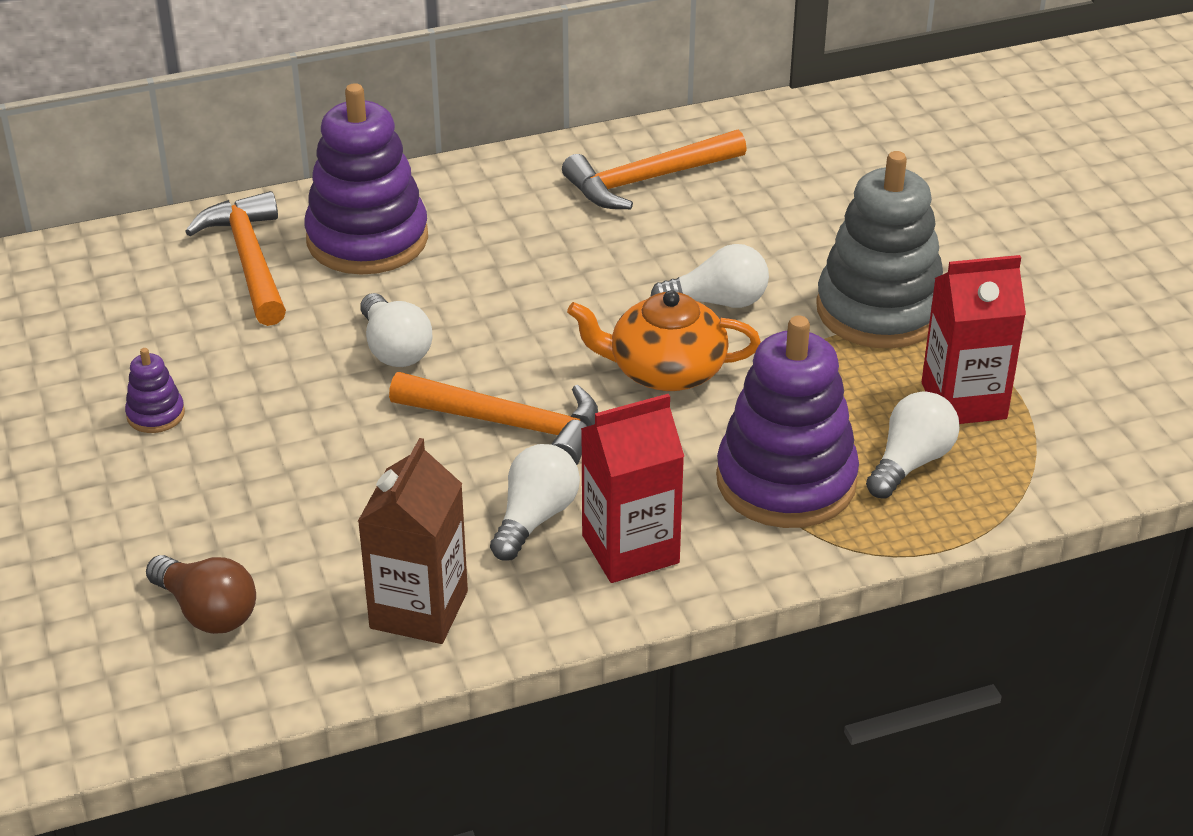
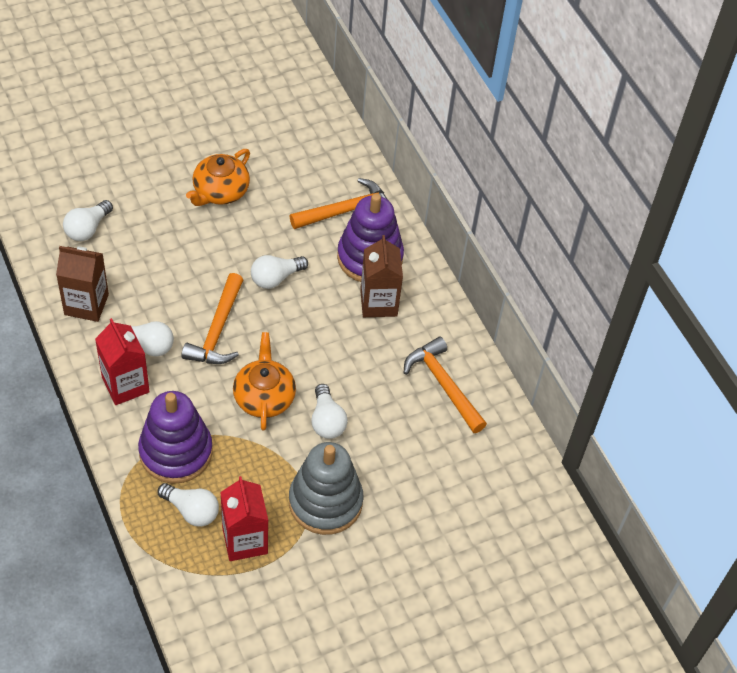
camera: 80 degrees right, 15 degrees up
(156, 415) = (220, 191): purple stacking toy -> orange teapot
(207, 612) = (87, 229): brown light bulb -> white light bulb
(470, 235) = (378, 303): none -> brown carton

